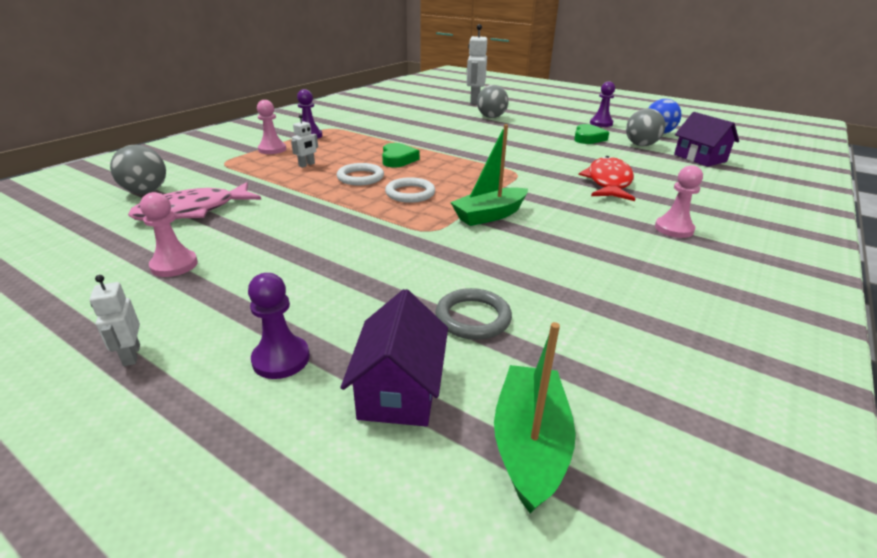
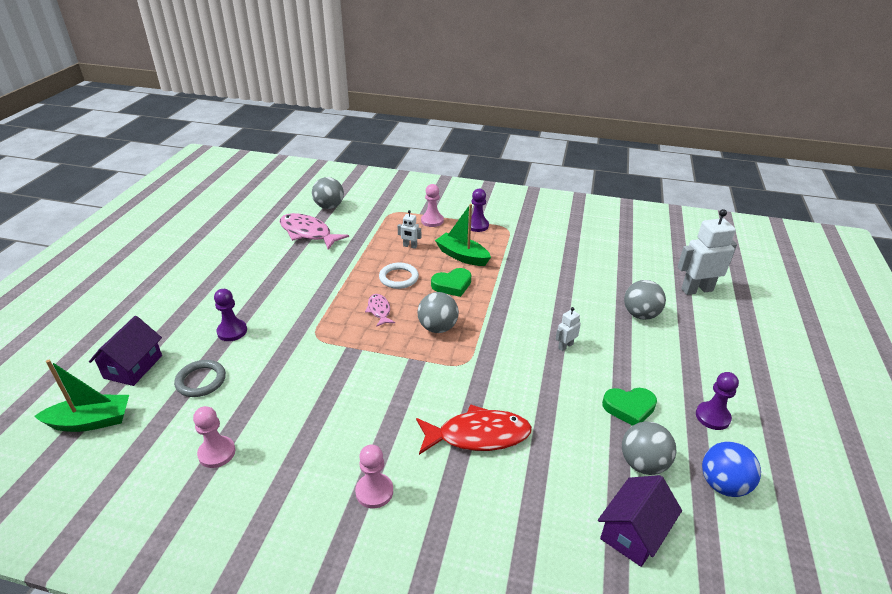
camera: 70 degrees right, 5 degrees up
(131, 355) = (158, 278): white robot -> white robot (565, 346)
(174, 265) = (240, 255): pink pawn -> pink pawn (217, 453)
(281, 359) = (157, 321): purple pawn -> purple pawn (232, 331)
(399, 390) = (133, 367): purple house -> purple house turned 60 degrees counterclockwise
(410, 193) = (379, 310): white ring -> pink fish
(459, 174) = (437, 328): none -> grey ball
(489, 215) = (355, 362): green boat -> green boat (462, 256)

